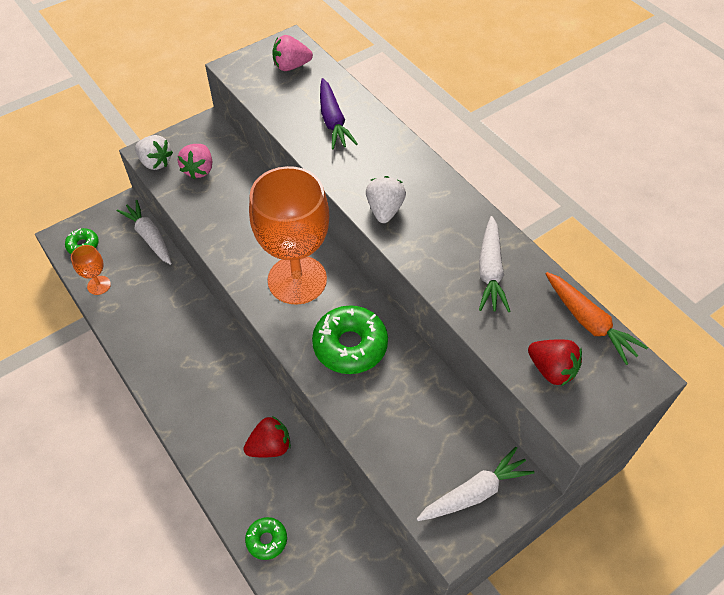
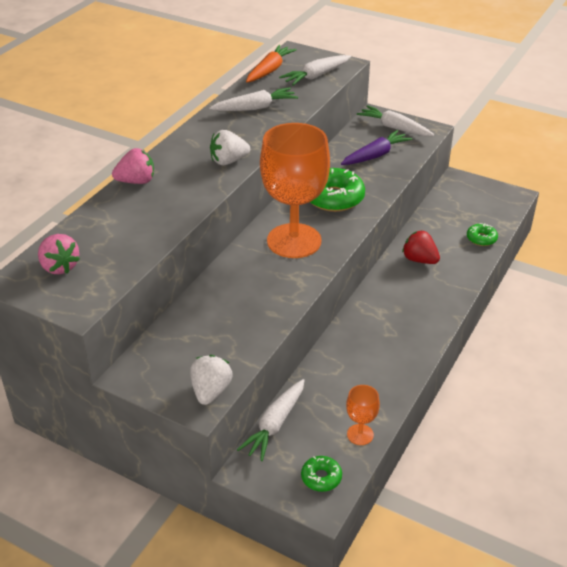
camera: 115 degrees left, 15 degrees down
(199, 170) = (202, 351): pink strawberry -> pink strawberry (136, 181)
(333, 121) = (134, 215): purple carrot -> purple carrot (375, 155)
(551, 370) = (316, 76): red strawberry -> white carrot

